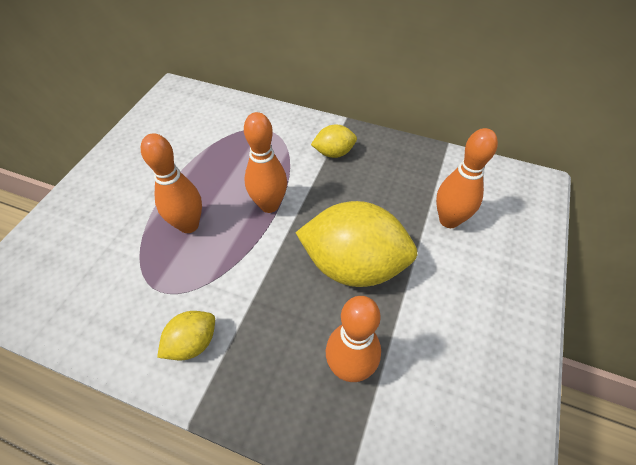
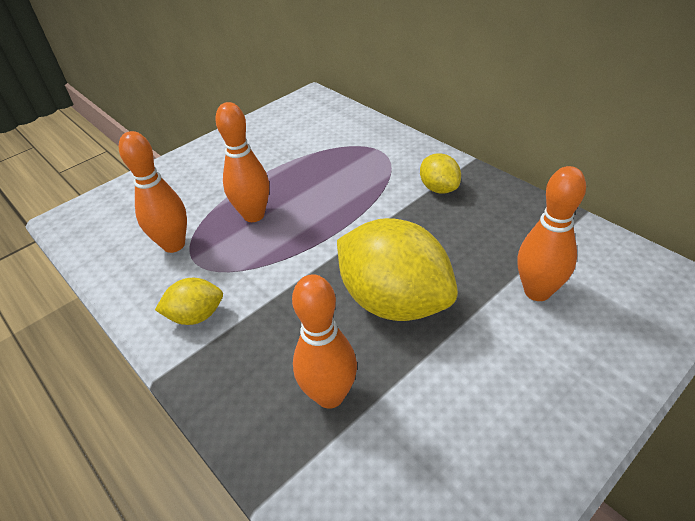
camera: 30 degrees right, 10 degrees down
(269, 205) = (340, 219): orange bowling pin -> orange bowling pin (174, 245)
(334, 153) = (439, 188): yellow lemon -> yellow lemon turned 45 degrees clockwise

